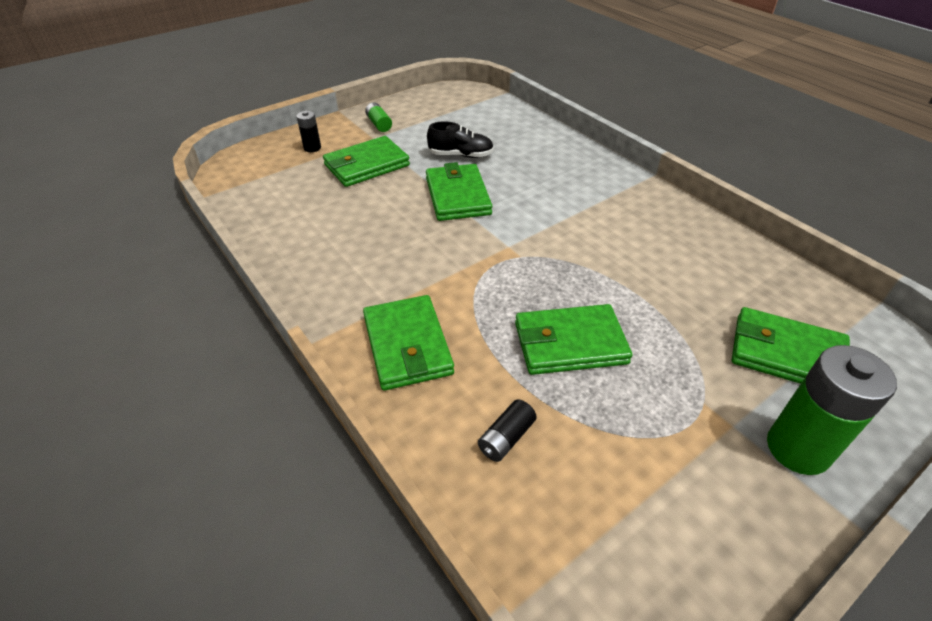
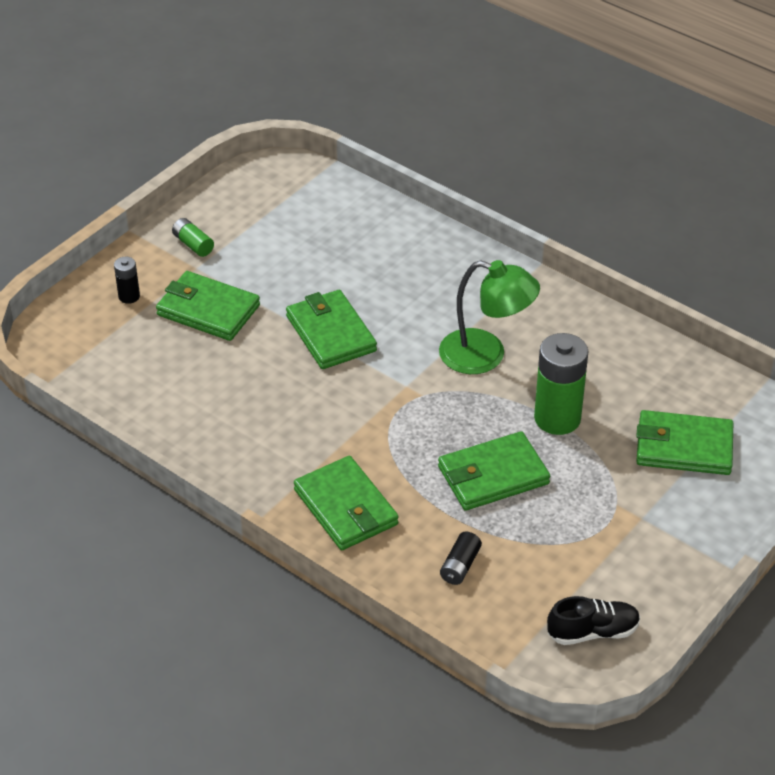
camera: 15 degrees left, 0 degrees up
(366, 165) = (208, 310): green wallet -> green wallet turned 75 degrees clockwise
(461, 155) = (313, 275): black shoe -> black shoe (592, 632)
(589, 234) = (486, 355): none -> green lamp
(798, 448) = (692, 525): green battery -> green battery (557, 418)

